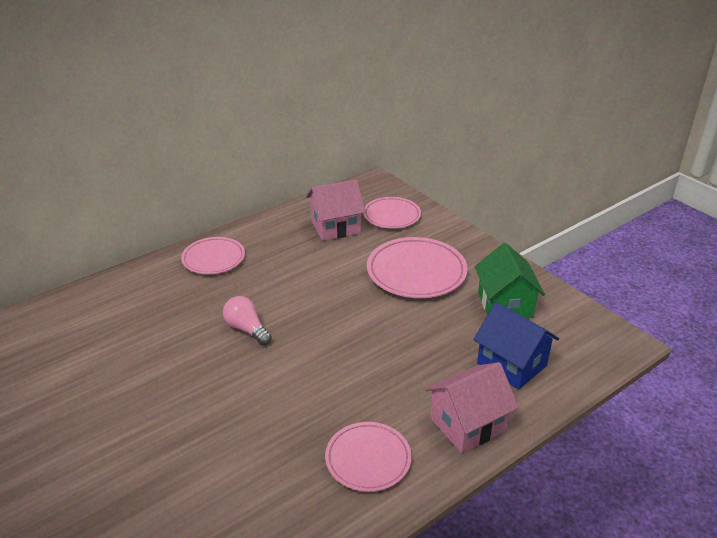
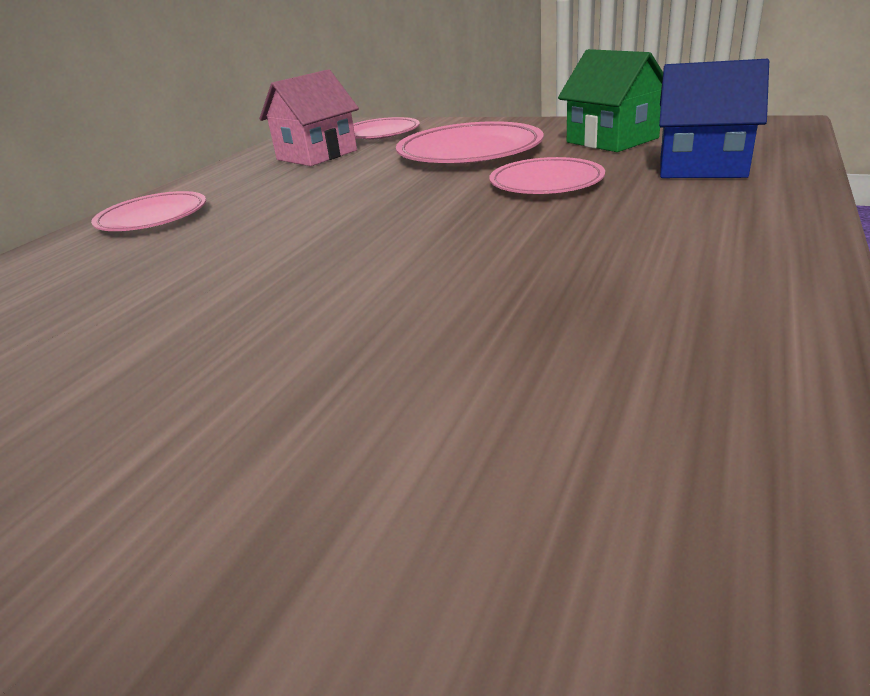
camera: 25 degrees left, 5 degrees down
(247, 329) = (281, 253): pink light bulb -> none
(368, 459) = (679, 296): pink plate -> pink plate (546, 182)
(467, 424) = (747, 218): pink house -> none

